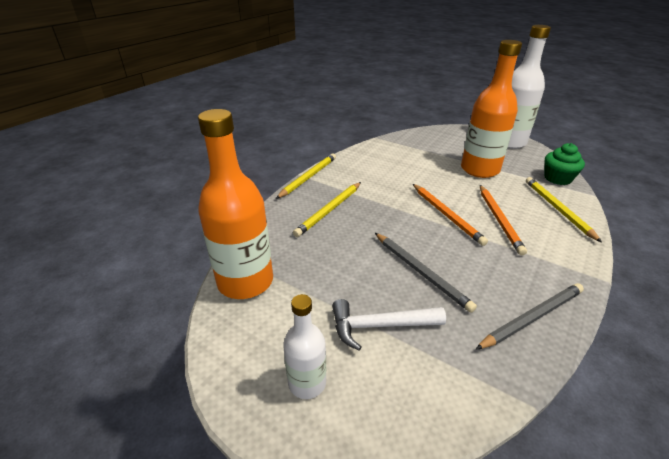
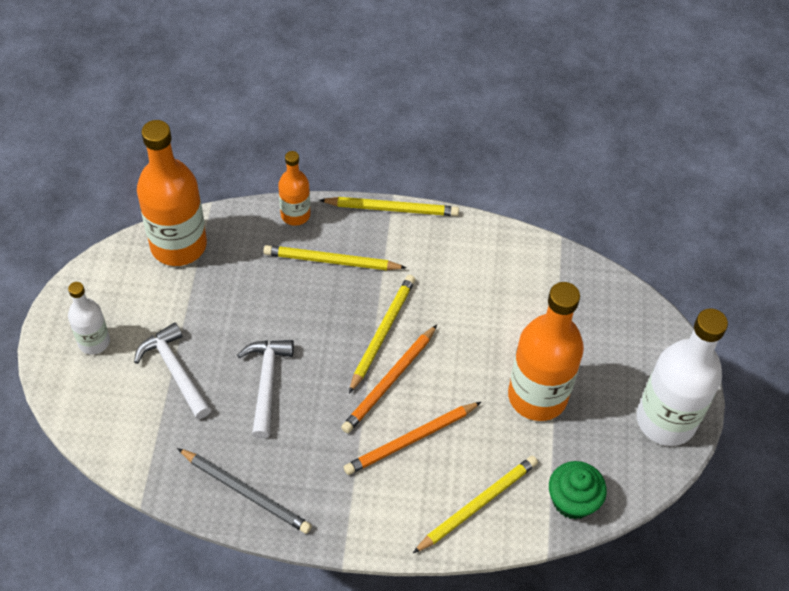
camera: 60 degrees right, 20 degrees up
(276, 214) = (295, 215): none -> orange bottle
(404, 207) = (382, 333): none -> yellow pencil
(421, 272) = (266, 382): grey pencil -> white hammer

